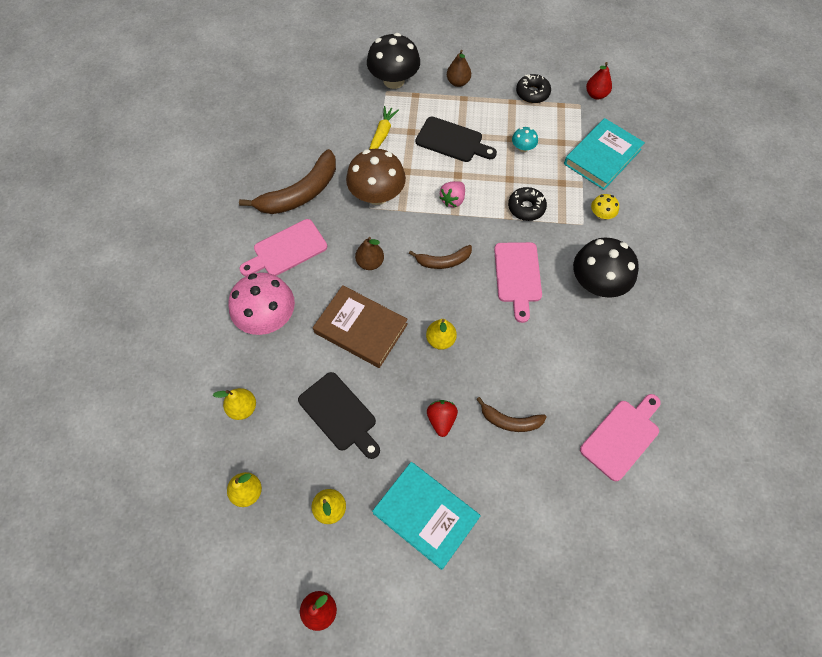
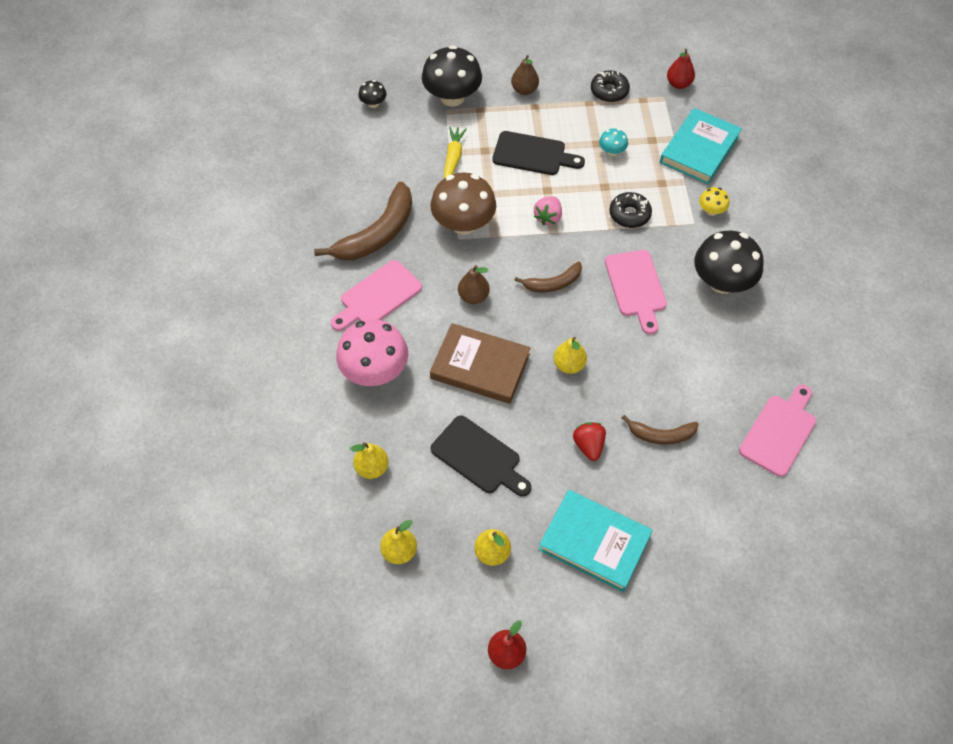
camera: 10 degrees left, 5 degrees down
(325, 77) = (373, 103): none -> black mushroom

